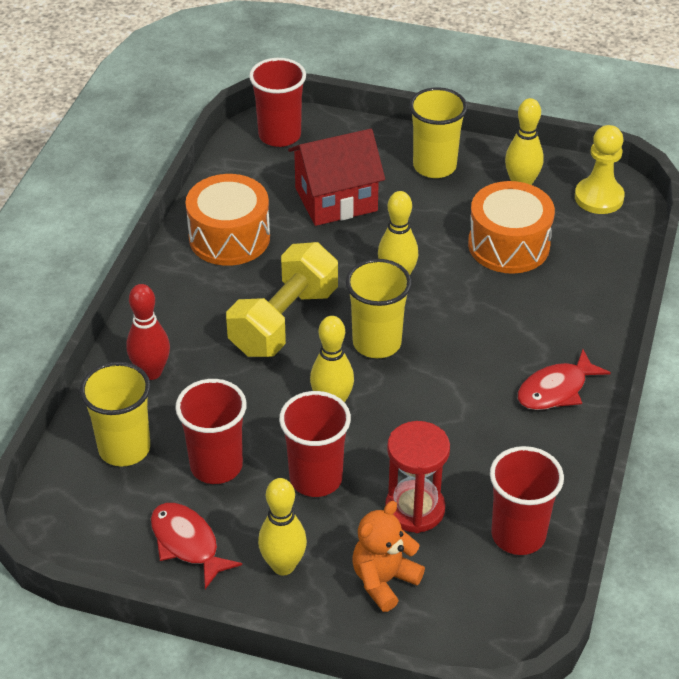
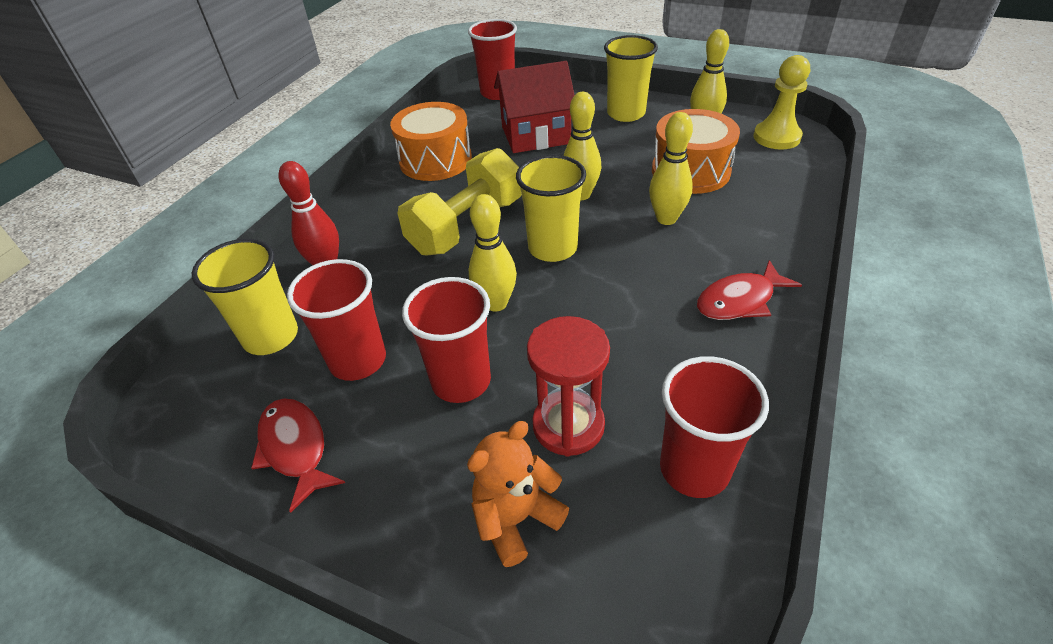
camera: 10 degrees right, 0 degrees up
(283, 566) = (397, 487): yellow bowling pin -> yellow bowling pin (666, 219)

